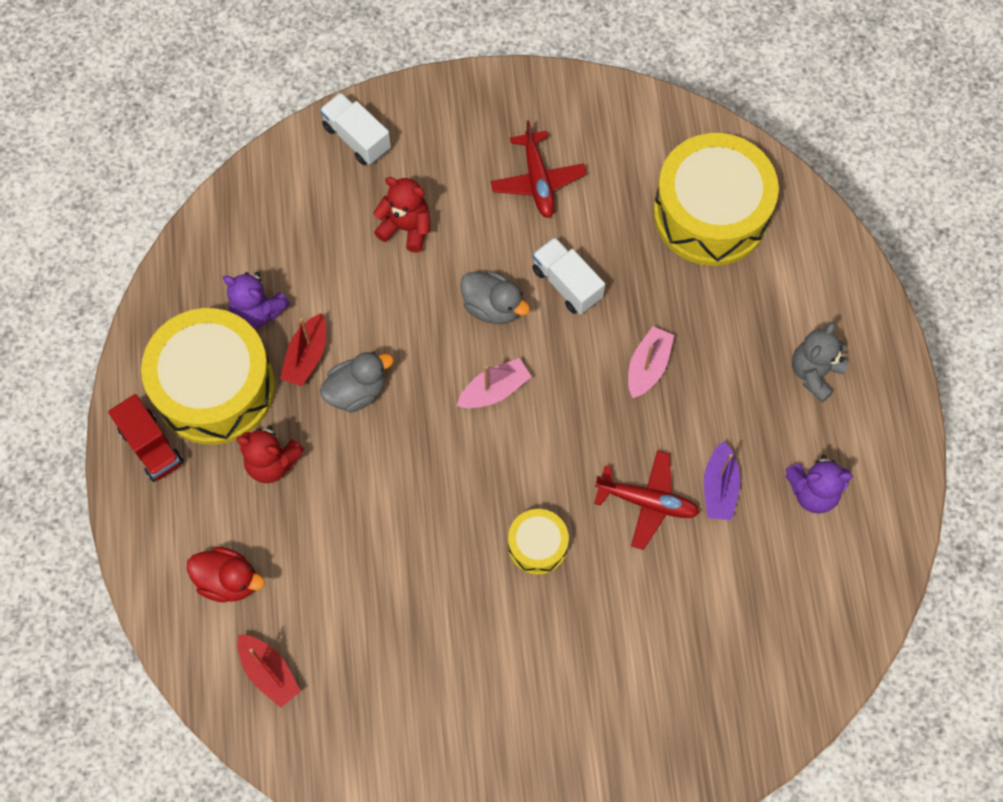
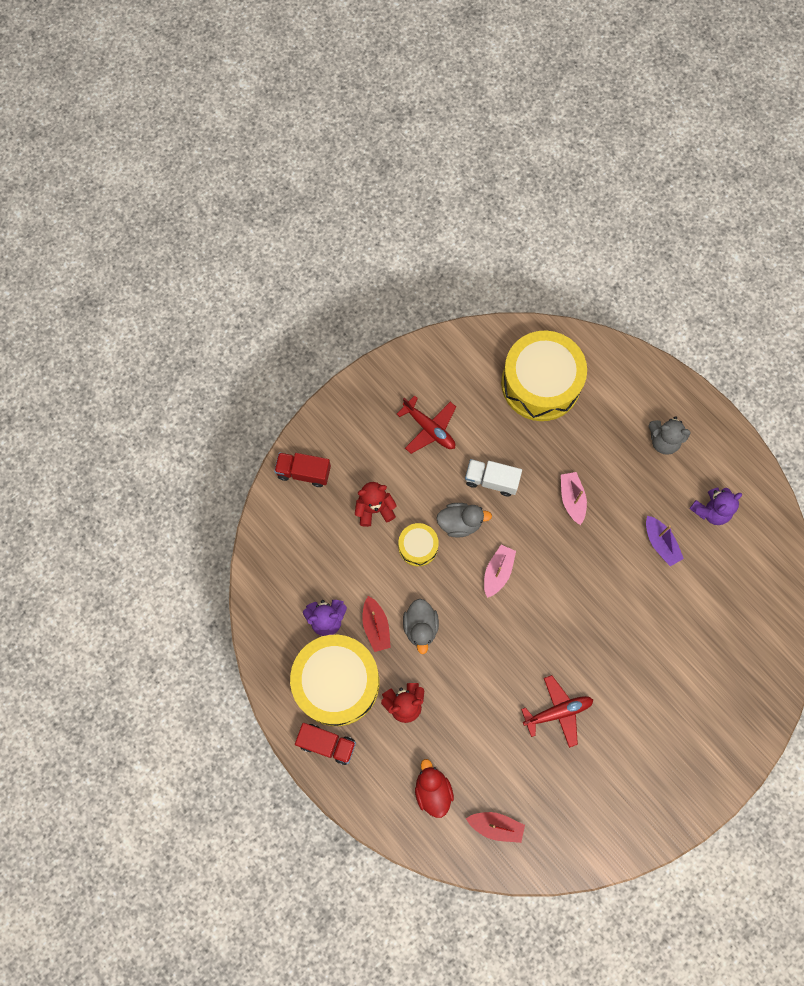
camera: 35 degrees left, 5 degrees up
(228, 580) = (432, 790): red duck -> red duck turned 90 degrees counterclockwise
(356, 138) = (303, 472): white truck -> red truck
(357, 391) = (420, 627): grey duck -> grey duck turned 150 degrees clockwise
(537, 545) = (588, 646): yellow drum -> yellow drum (418, 547)
(647, 501) = (628, 578): red plane -> red plane (558, 711)
(814, 373) = (663, 441): grey teddy bear -> grey teddy bear turned 75 degrees counterclockwise

